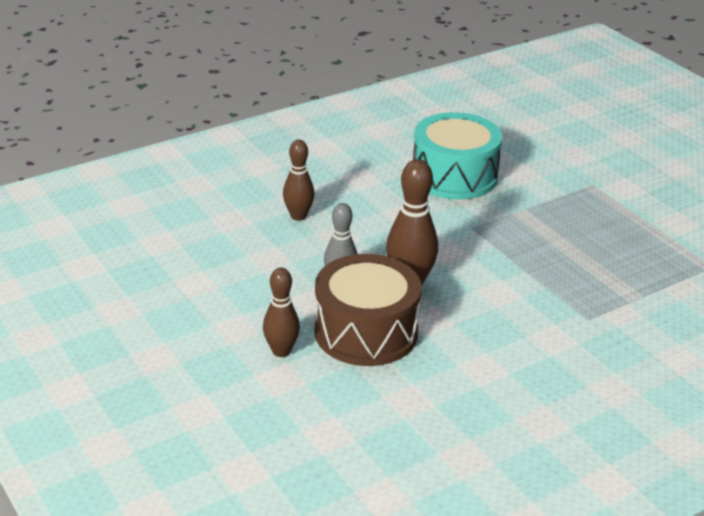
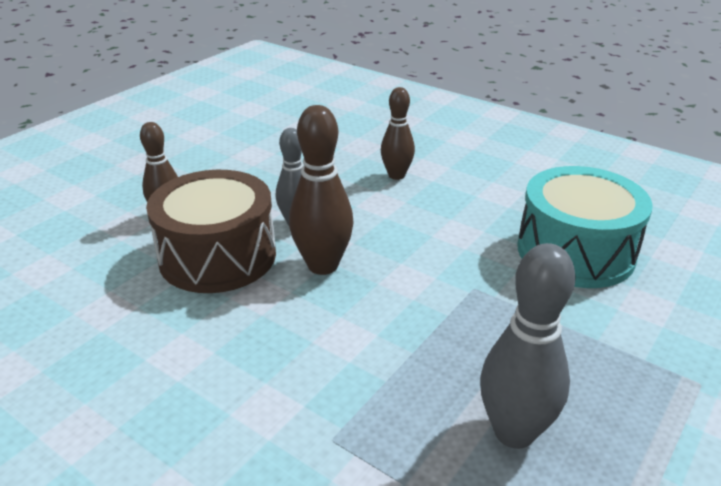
camera: 70 degrees right, 0 degrees up
(605, 255) = (514, 432): none -> grey bowling pin

